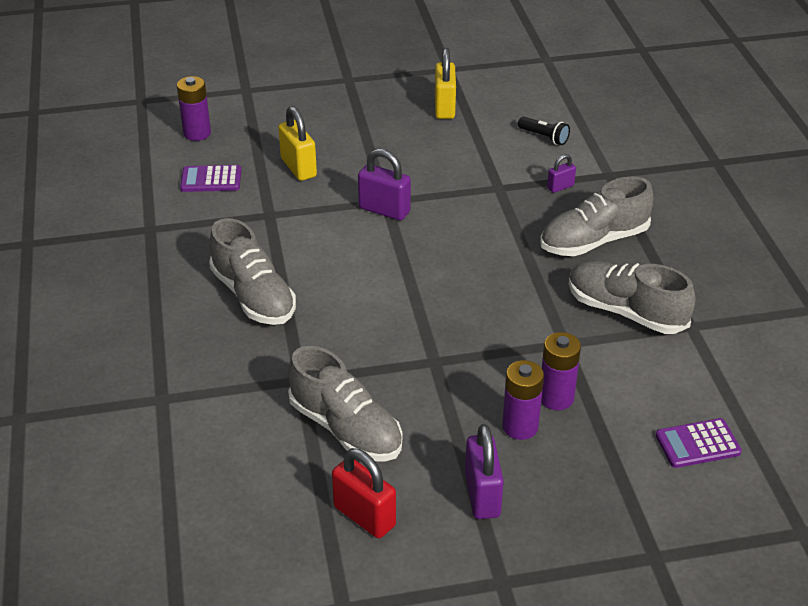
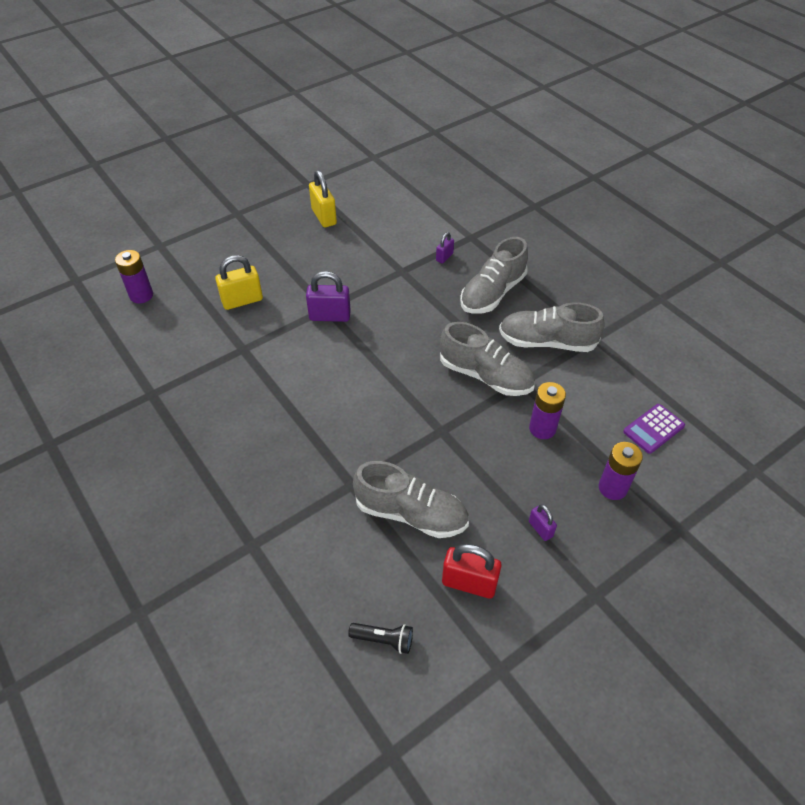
camera: 25 degrees left, 10 degrees up
(211, 180) = (177, 333): purple calculator -> none
(253, 296) = (272, 425): grey shoe -> grey shoe (485, 376)
(298, 167) = (242, 301): yellow padlock -> yellow padlock turned 60 degrees counterclockwise
(482, 495) = (540, 529): purple padlock -> purple padlock, size x0.55
(520, 426) = (532, 462): purple battery -> purple battery (612, 488)
(544, 137) = (409, 220): black flashlight -> black flashlight (383, 640)

